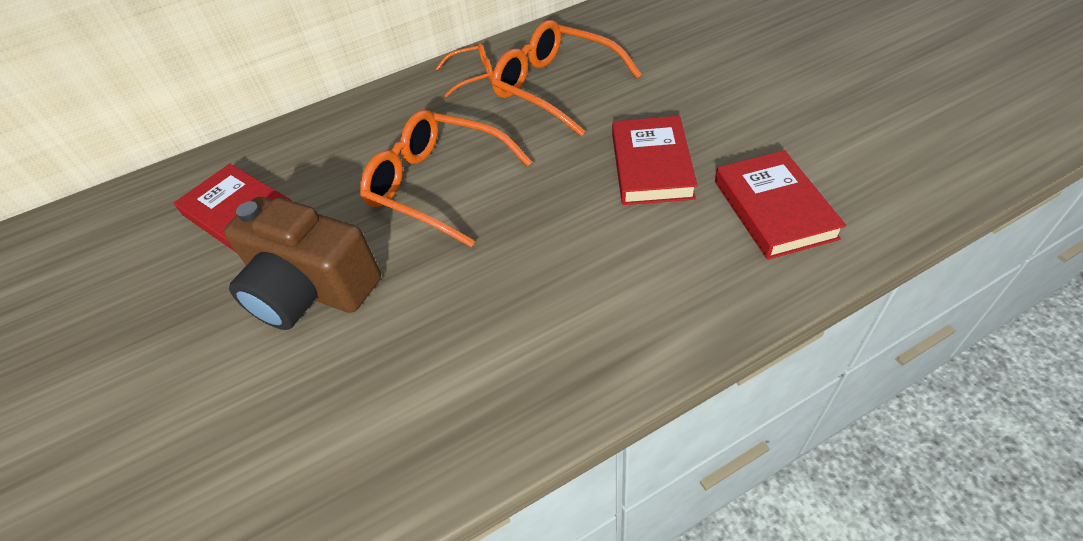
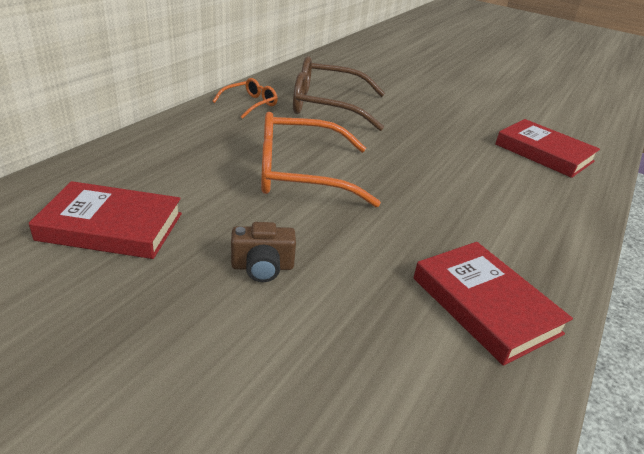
camera: 40 degrees left, 15 degrees down
(311, 289) = (262, 267): brown camera -> brown camera, size x0.45
(555, 87) = (327, 106): orange glasses -> brown glasses
(651, 165) = (446, 141): red book -> red book (485, 305)

